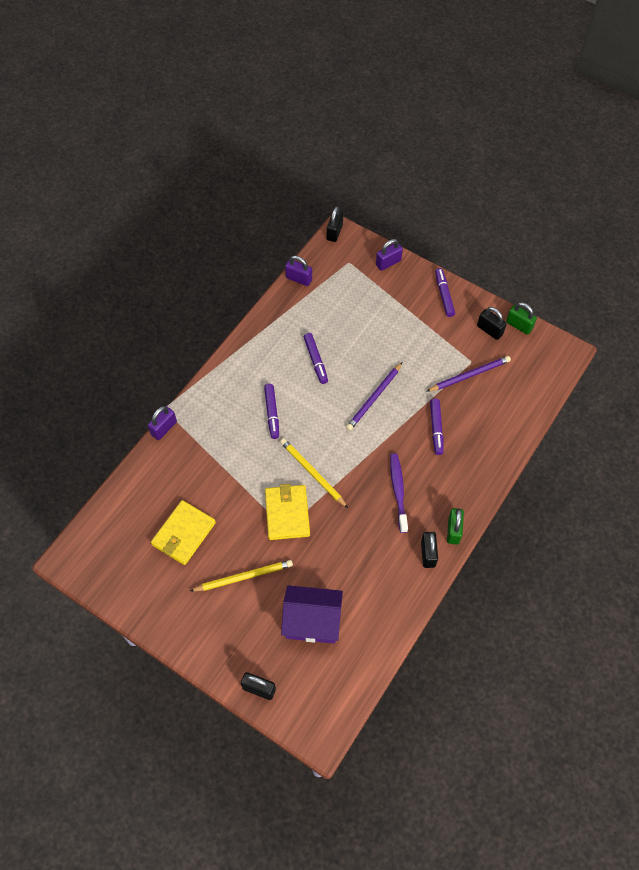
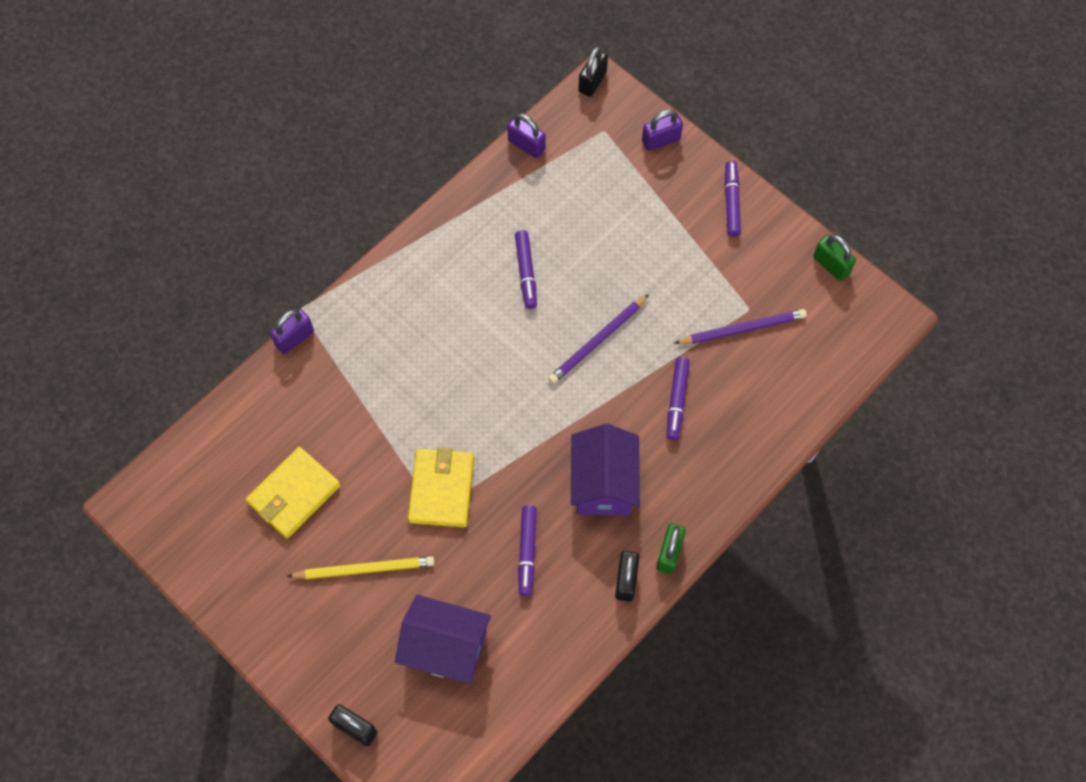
camera: 10 degrees right, 5 degrees up
(272, 413) = (449, 340): purple marker -> purple marker (527, 551)
(312, 473) = (488, 437): yellow pencil -> none
(398, 491) = (603, 483): purple toothbrush -> purple house
(489, 330) = (786, 266): black padlock -> none

